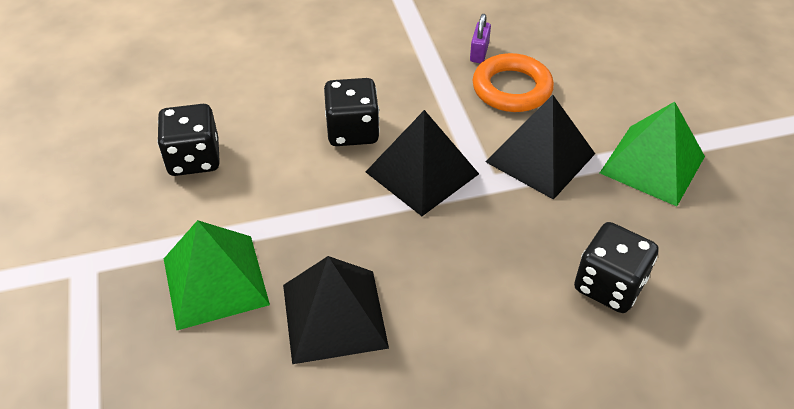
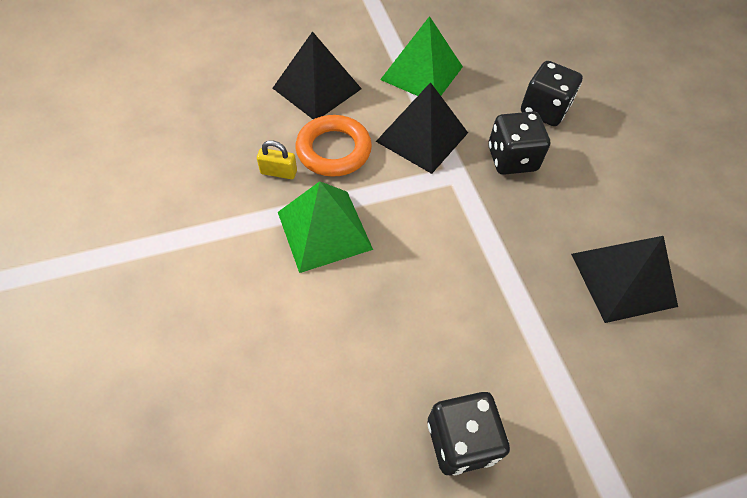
camera: 95 degrees left, 10 degrees up
(215, 281) = (617, 384): green pyramid -> green pyramid (324, 230)
(352, 131) = (401, 279): black dice -> black dice (512, 159)
(422, 172) = (451, 219): black pyramid -> black pyramid (317, 88)
(479, 53) = (278, 172): purple padlock -> yellow padlock

